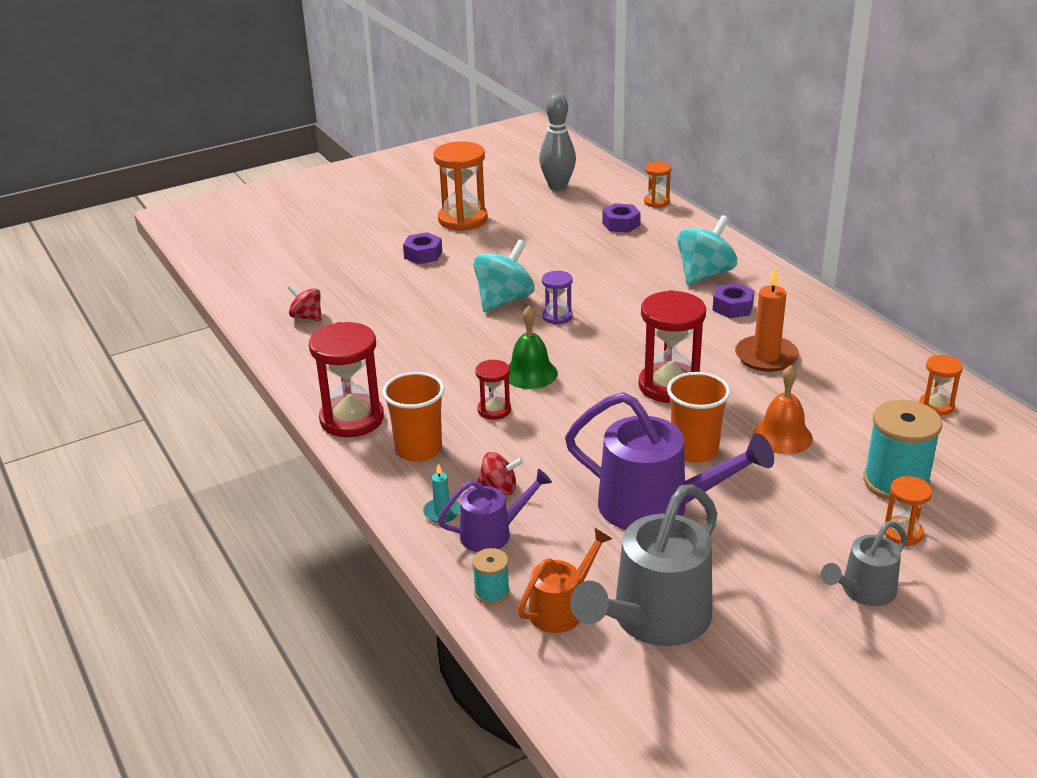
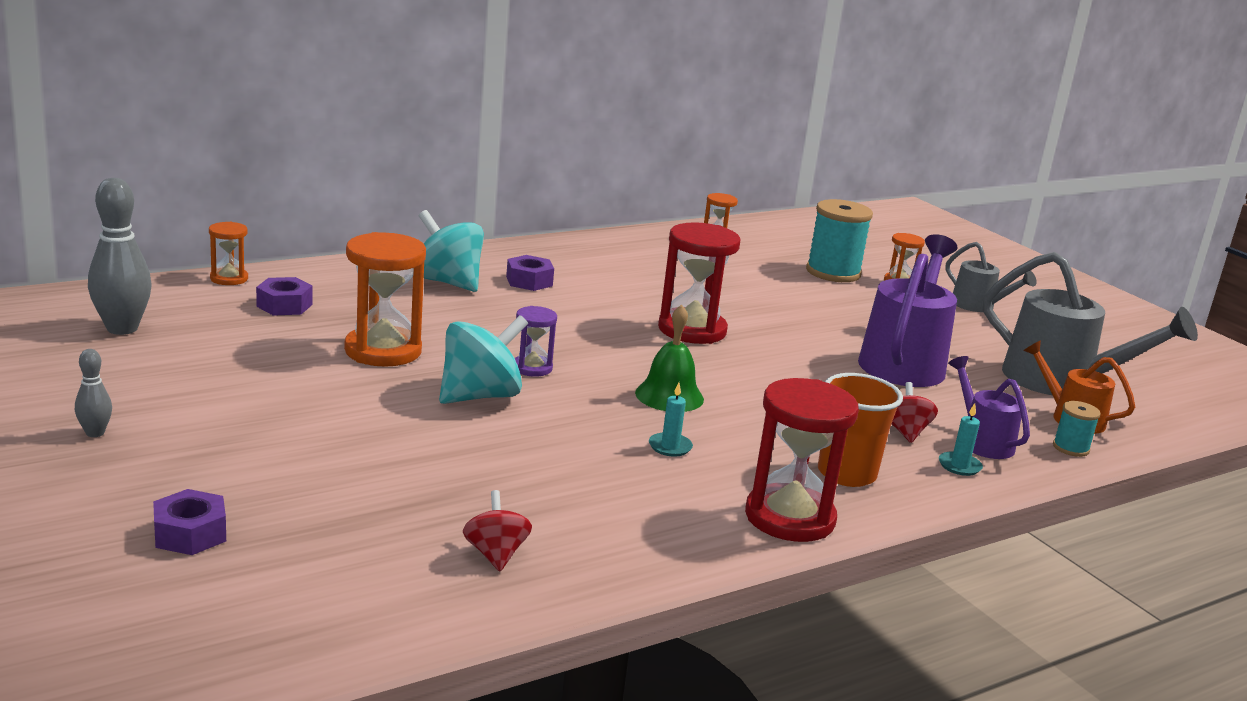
camera: 95 degrees left, 10 degrees down
(307, 317) = (495, 554): red spinning top -> red spinning top turned 135 degrees clockwise
(423, 254) = (308, 444): purple nut -> purple nut (190, 534)
(424, 202) = (95, 433): none -> grey bowling pin
(446, 373) = (670, 447): none -> turquoise candle
(462, 219) = (193, 405): orange hourglass -> orange hourglass (383, 351)
(494, 410) = (752, 423): red hourglass -> none
(504, 300) = (480, 396): turquoise spinning top -> turquoise spinning top turned 105 degrees clockwise
(694, 450) = (807, 335): orange cup -> none
(766, 356) = (634, 283): orange candle -> none
(782, 436) = (775, 298): orange bell -> none

